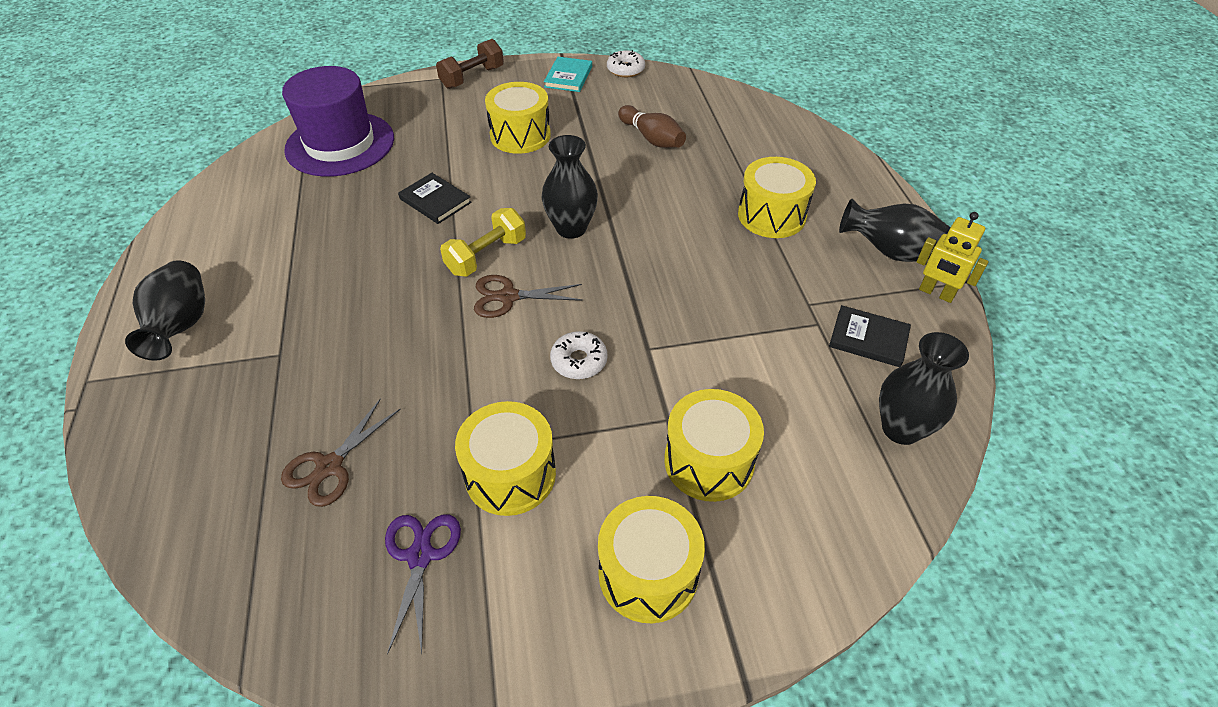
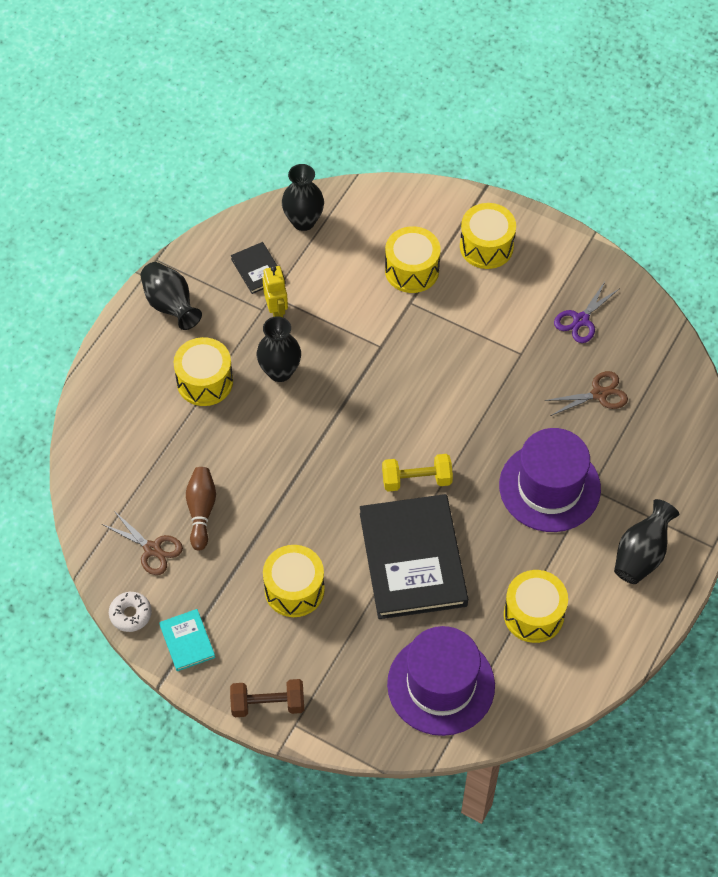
camera: 140 degrees left, 10 degrees up
(333, 328) = (549, 487): none -> purple hat
(435, 200) = (412, 559): black book -> black book, size x2.26
(508, 297) = (429, 437): brown scissors -> brown scissors (152, 549)
(510, 474) = (512, 329): yellow drum -> yellow drum (533, 614)
(568, 77) = (187, 641): turquoise book -> turquoise book turned 75 degrees counterclockwise
(571, 228) = (342, 464): black vase -> black vase (280, 371)
(579, 361) = (425, 365): white donut -> none
(936, 293) = (184, 265): yellow robot -> yellow robot (276, 310)

